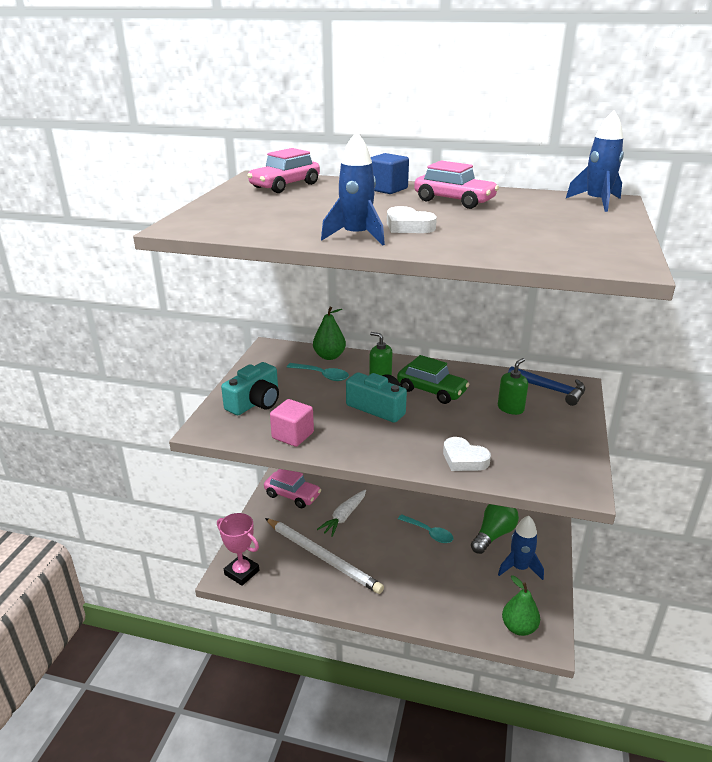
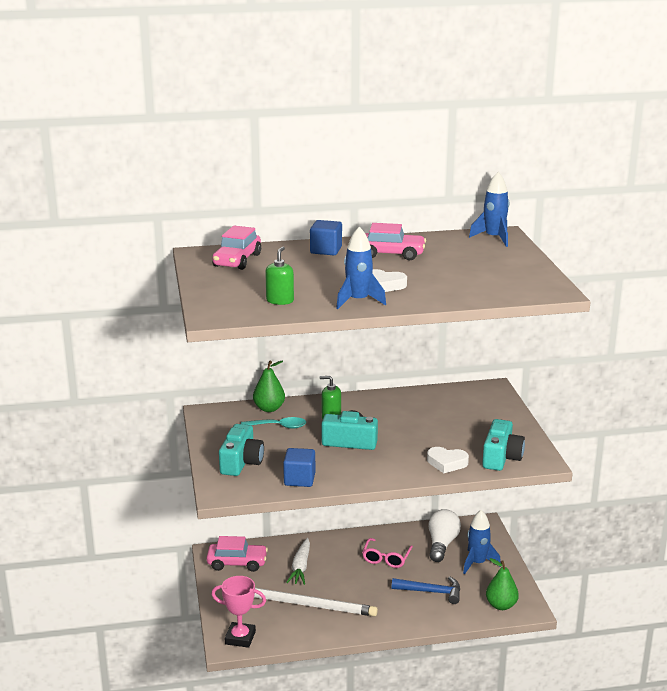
camera: 25 degrees left, 5 degrees down
(292, 435) = (299, 479): pink cube -> blue cube
(429, 533) = (386, 558): turquoise spoon -> pink glasses
(431, 391) = (382, 418): green car -> none
(493, 535) = (442, 544): green light bulb -> white light bulb
(510, 408) = (454, 417): green soap dispenser -> green soap dispenser (280, 301)
(534, 469) = (501, 457): none -> turquoise camera
(550, 389) = (474, 395): blue hammer -> blue hammer (431, 592)

